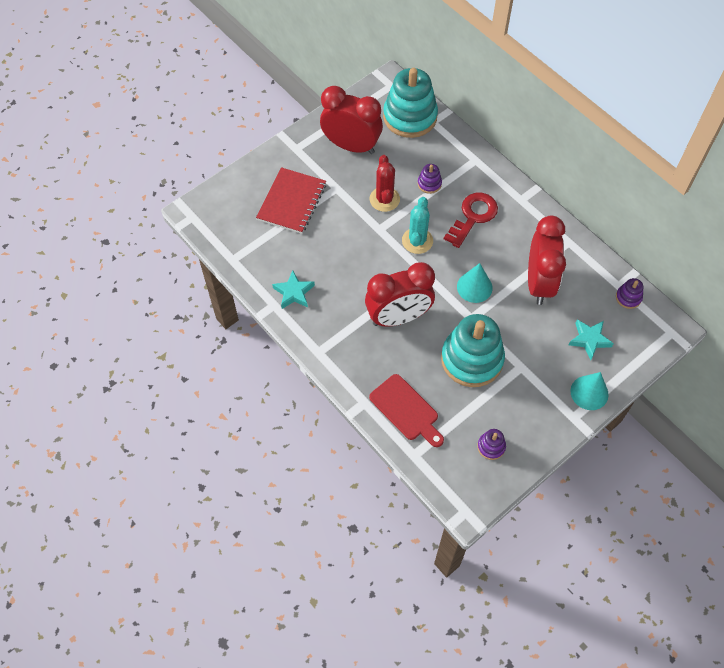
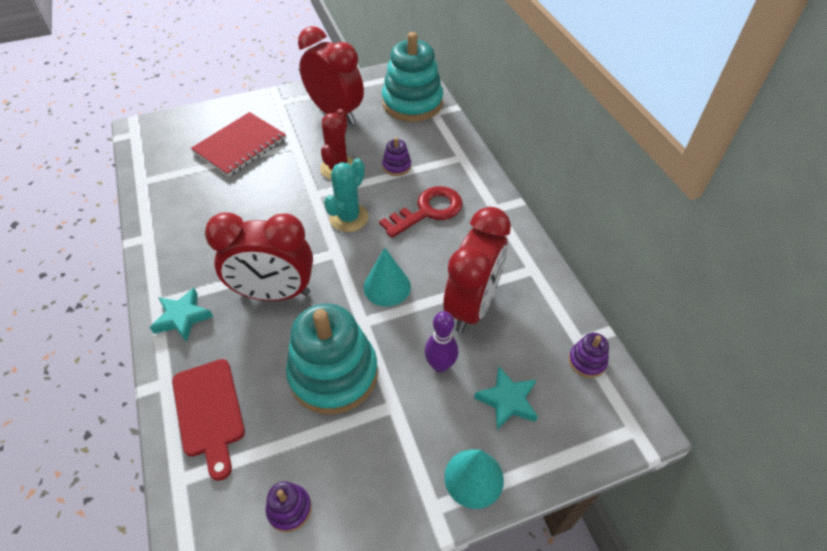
camera: 20 degrees right, 10 degrees down
(294, 292) = (177, 231): turquoise star -> turquoise star (182, 317)
(537, 331) = (440, 365): none -> purple bowling pin

